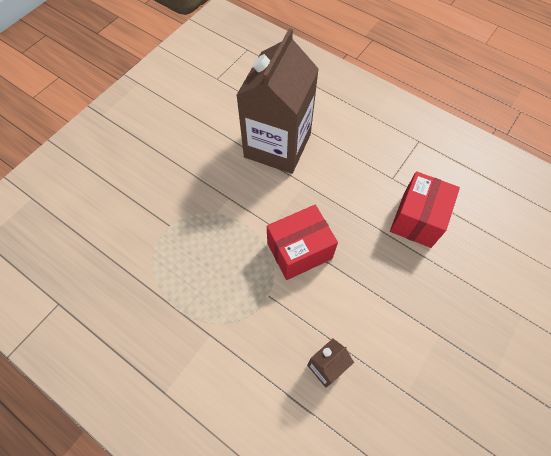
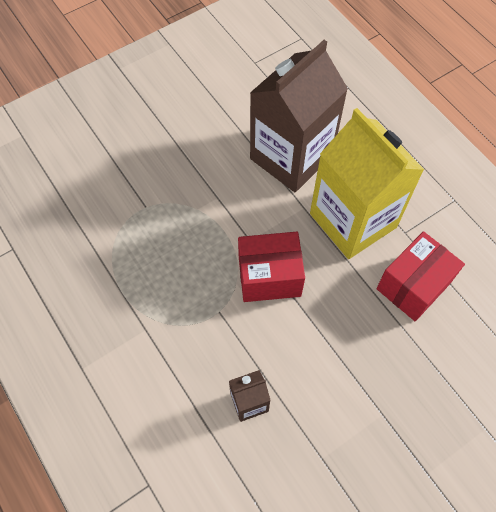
camera: 20 degrees right, 0 degrees up
(348, 182) = (353, 220): none -> yellow carton

